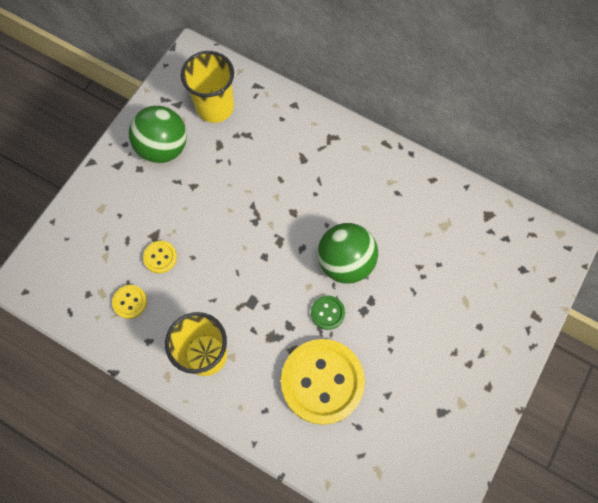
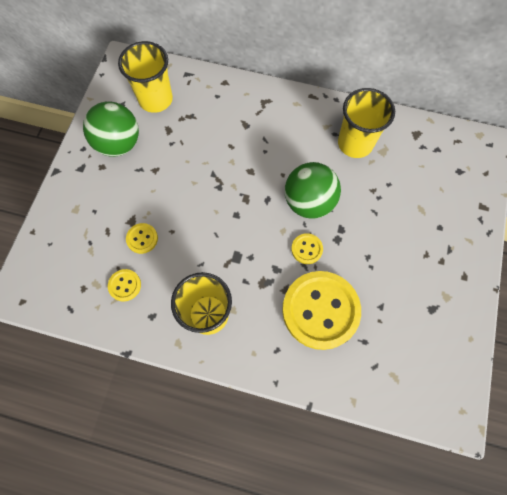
camera: 15 degrees left, 0 degrees up
(327, 313) = (306, 249): green button -> yellow button
(416, 209) = (355, 143): none -> yellow cup

